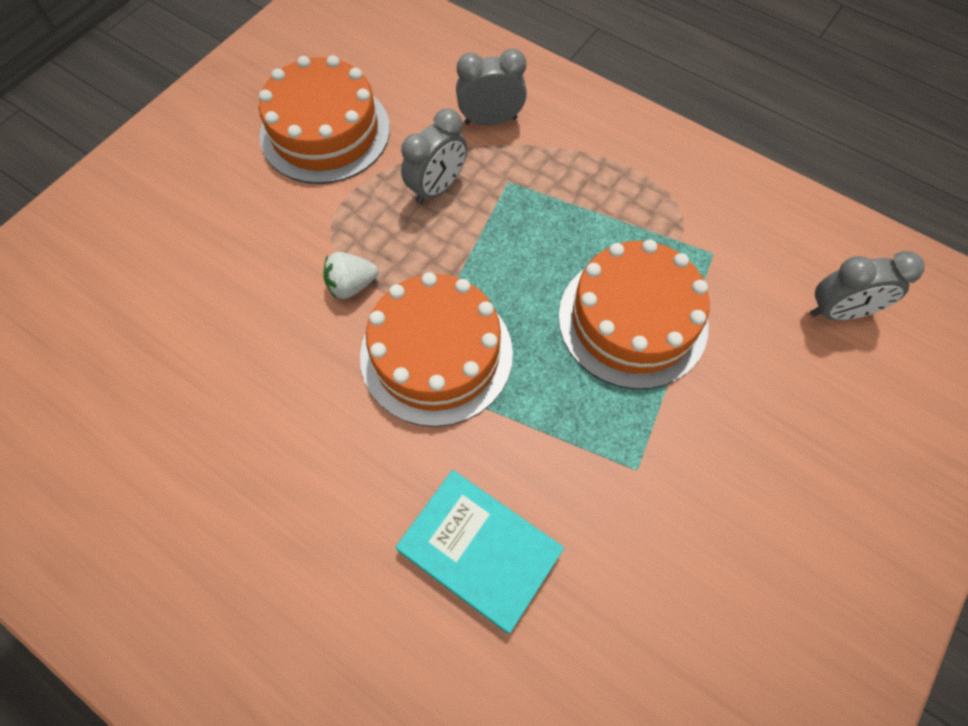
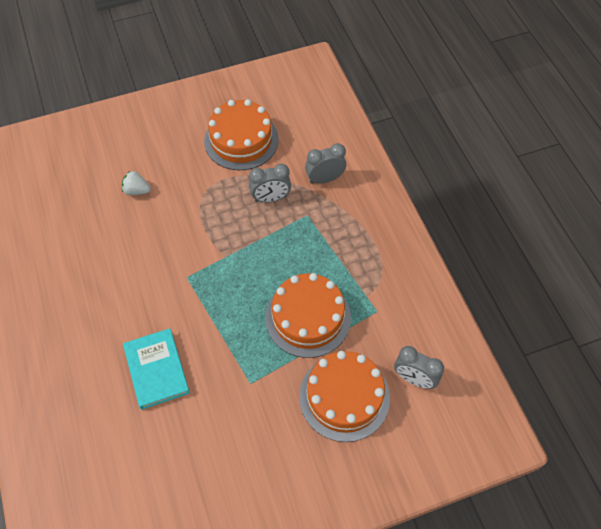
camera: 35 degrees right, 5 degrees down
(351, 285) = (195, 222): white strawberry -> white strawberry (137, 190)
(436, 354) = (206, 276): orange cake -> orange cake (344, 397)
(490, 120) = (325, 179): grey clock -> grey clock turned 45 degrees counterclockwise

